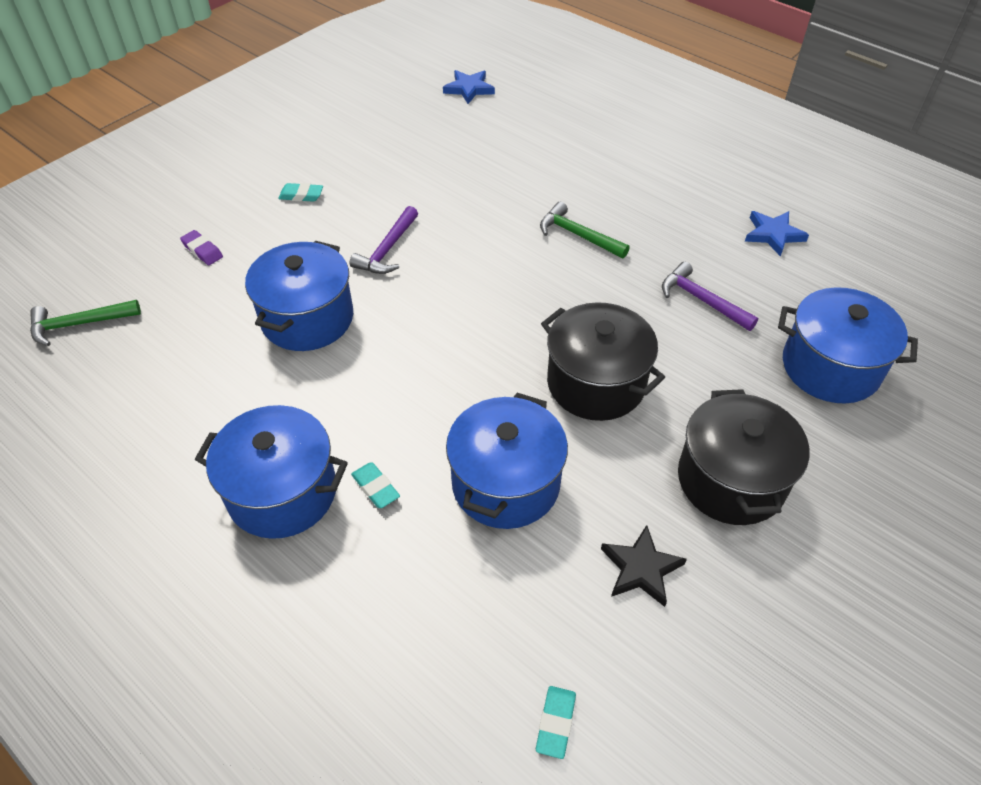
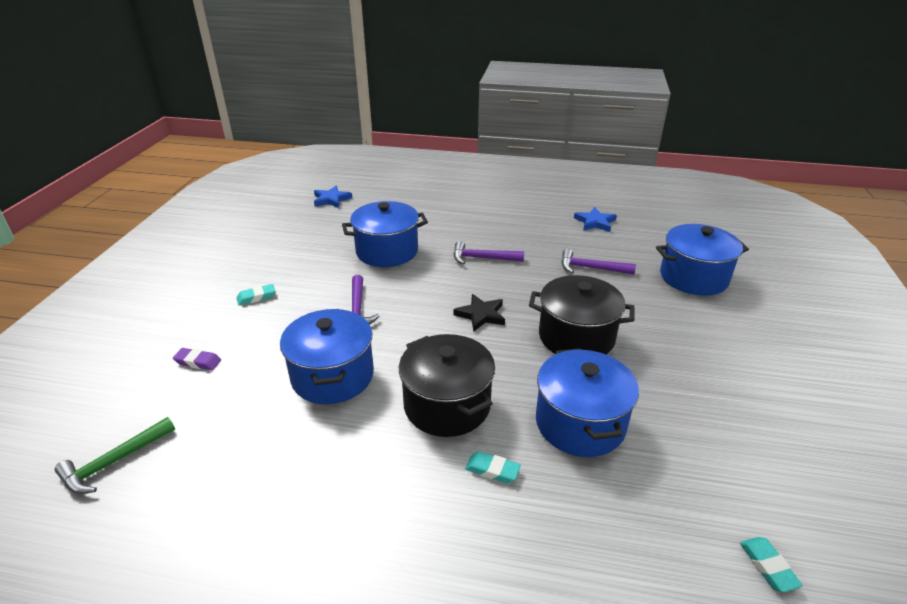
camera: 30 degrees left, 15 degrees down
(282, 492) = (421, 509): blue pot -> blue pot (387, 251)
(578, 235) = (483, 258): green hammer -> purple hammer
(641, 569) = (713, 435): black star -> black star (481, 315)
(731, 480) = (707, 358): black pot -> black pot (447, 405)

